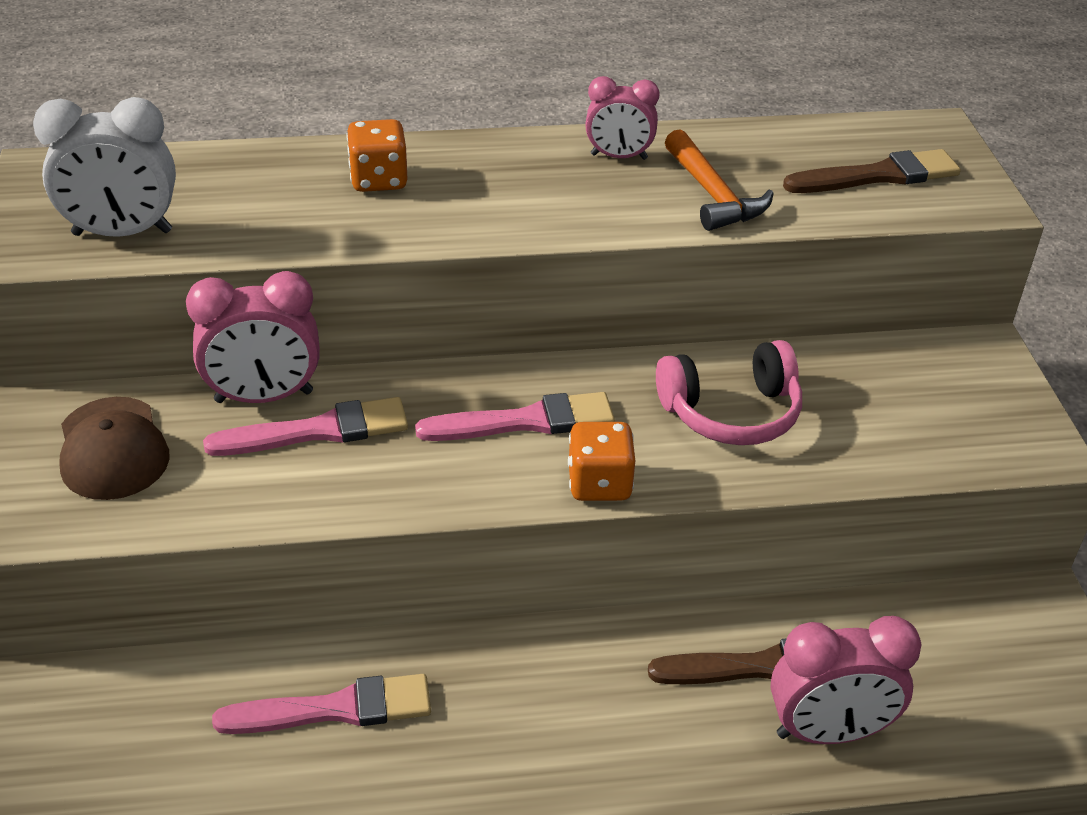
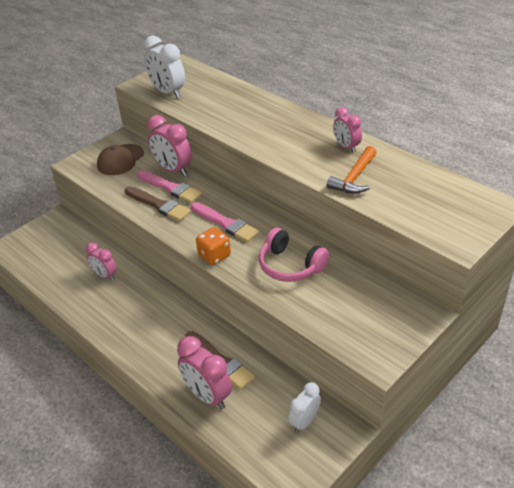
camera: 55 degrees right, 0 degrees up
(335, 709) = (105, 275): pink brush -> pink clock
(378, 180) = (257, 113): orange dice -> none
(878, 176) = (433, 208): brown brush -> brown brush (159, 205)
(989, 640) = (304, 421): none -> white clock

